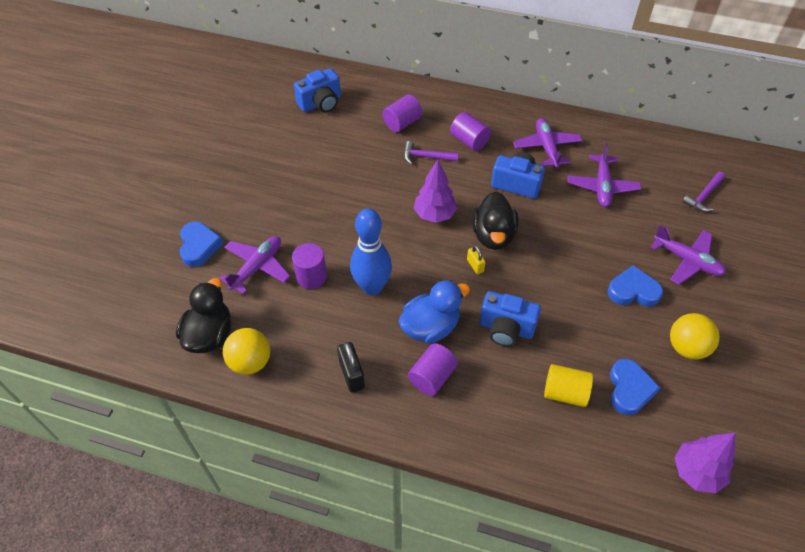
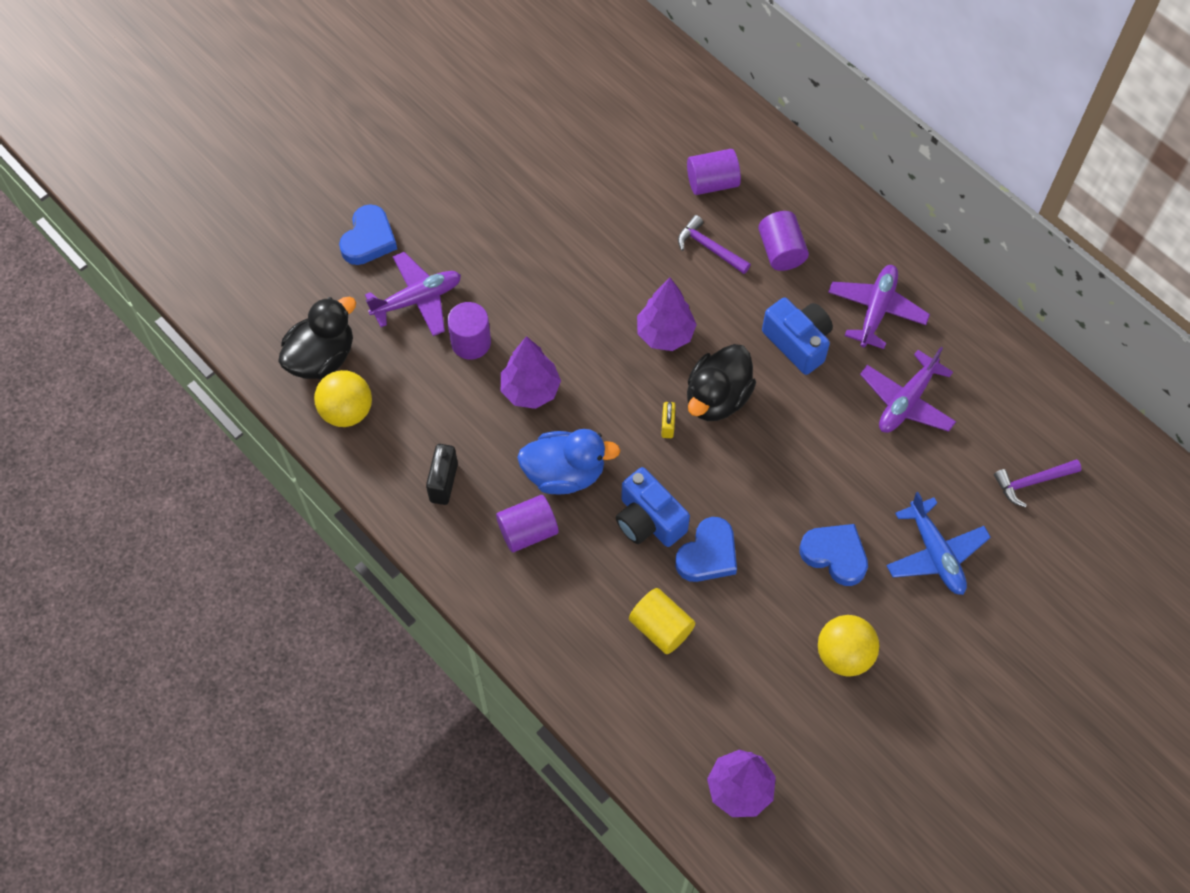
camera: 30 degrees right, 10 degrees up
(321, 103) = (627, 103): blue camera -> none
(372, 287) = (530, 390): blue bowling pin -> purple tree
(629, 389) = (737, 664): blue heart -> blue heart (708, 554)
(687, 260) = (935, 553): purple plane -> blue plane

